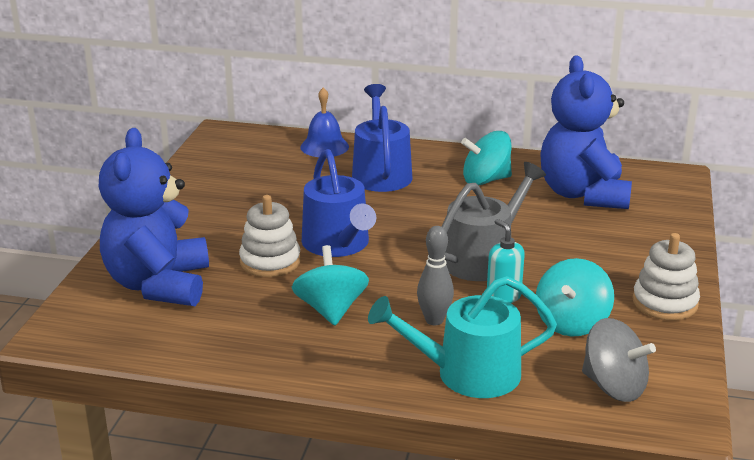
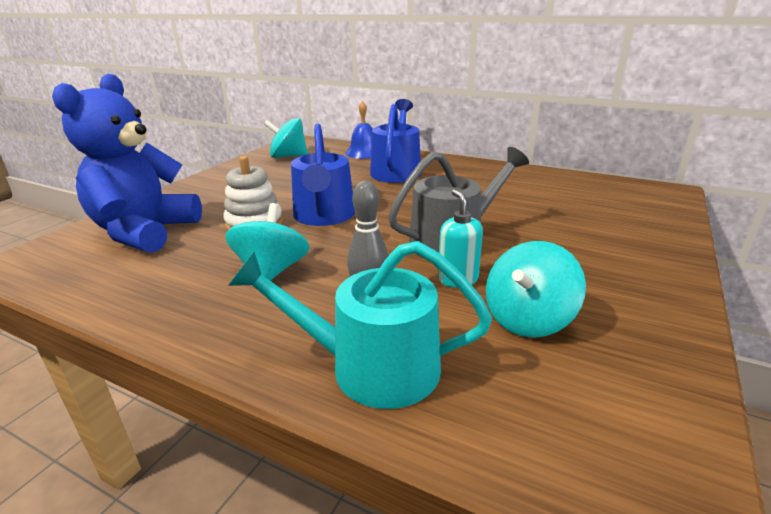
camera: 15 degrees right, 0 degrees up
(485, 180) = (483, 181): turquoise spinning top -> turquoise spinning top (288, 156)
(583, 194) = (572, 198): blue teddy bear -> none
(614, 386) = (567, 422): grey spinning top -> none
(665, 303) = (653, 310): white stacking toy -> none

